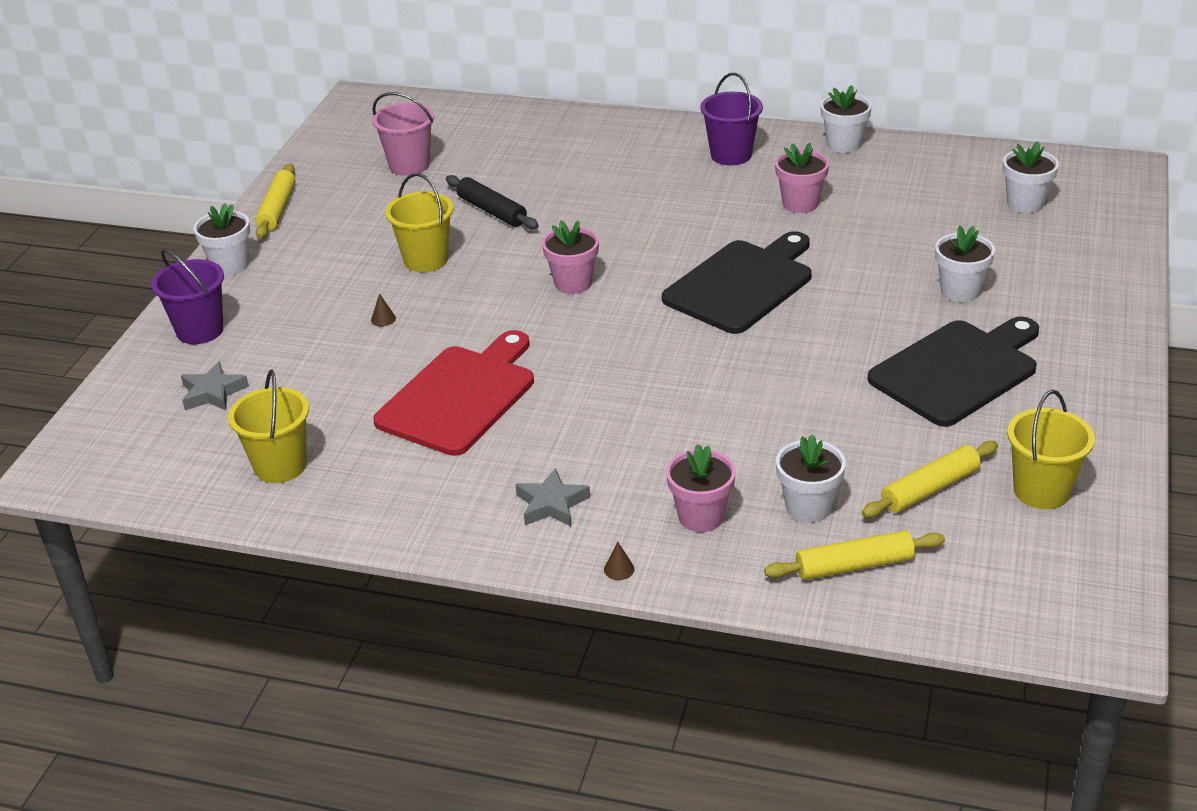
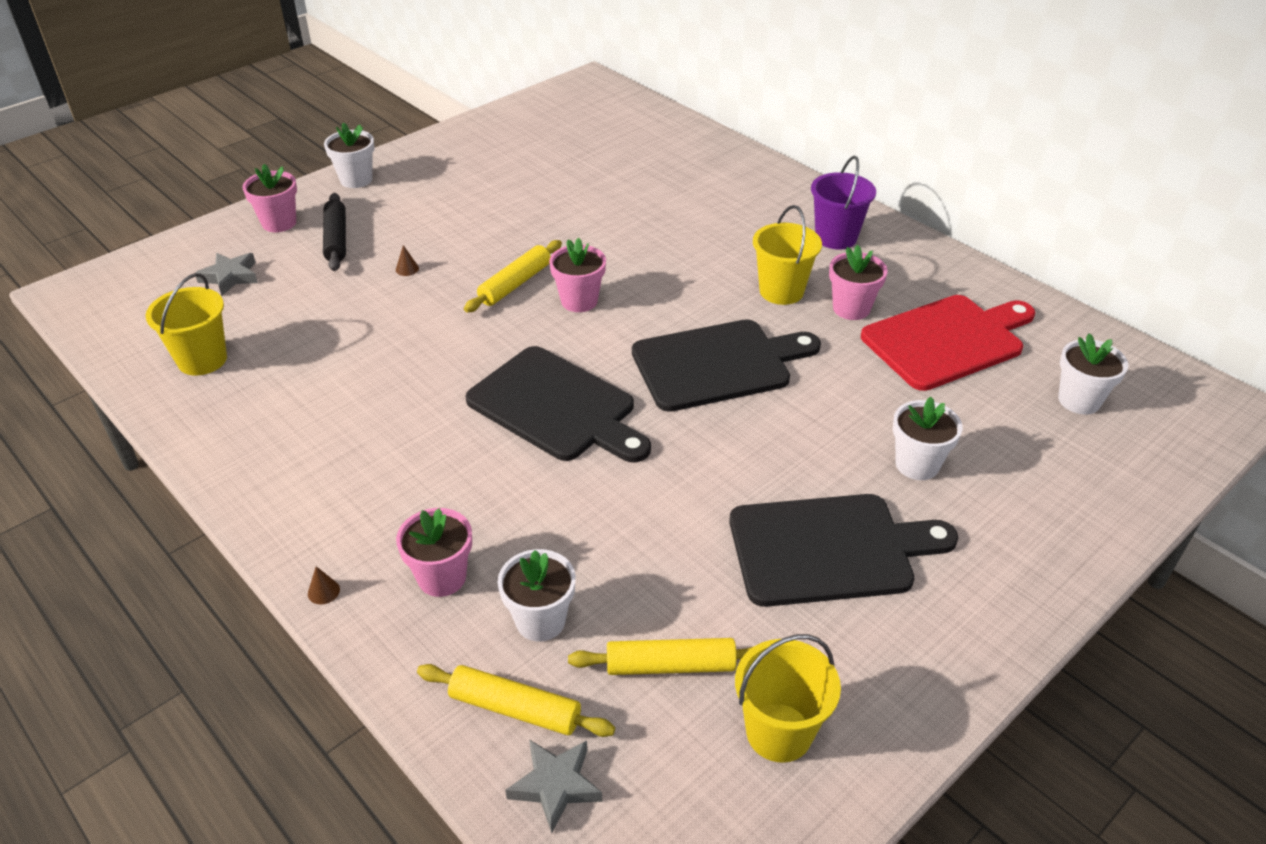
camera: 30 degrees right, 5 degrees up
(200, 330) = (279, 223): purple bucket -> pink flower pot
(277, 209) = (437, 147): yellow rolling pin -> yellow rolling pin (515, 284)
(409, 165) = (567, 147): pink bucket -> none
(426, 260) = (492, 232): yellow bucket -> yellow bucket (781, 291)
(460, 396) = (386, 362): red cutting board -> red cutting board (947, 340)
(491, 211) = (586, 210): black rolling pin -> black rolling pin (336, 239)
(551, 504) = (343, 498): grey star -> grey star (555, 786)
(649, 366) = (556, 407): none -> black cutting board
(843, 144) = (951, 267): white flower pot -> none

